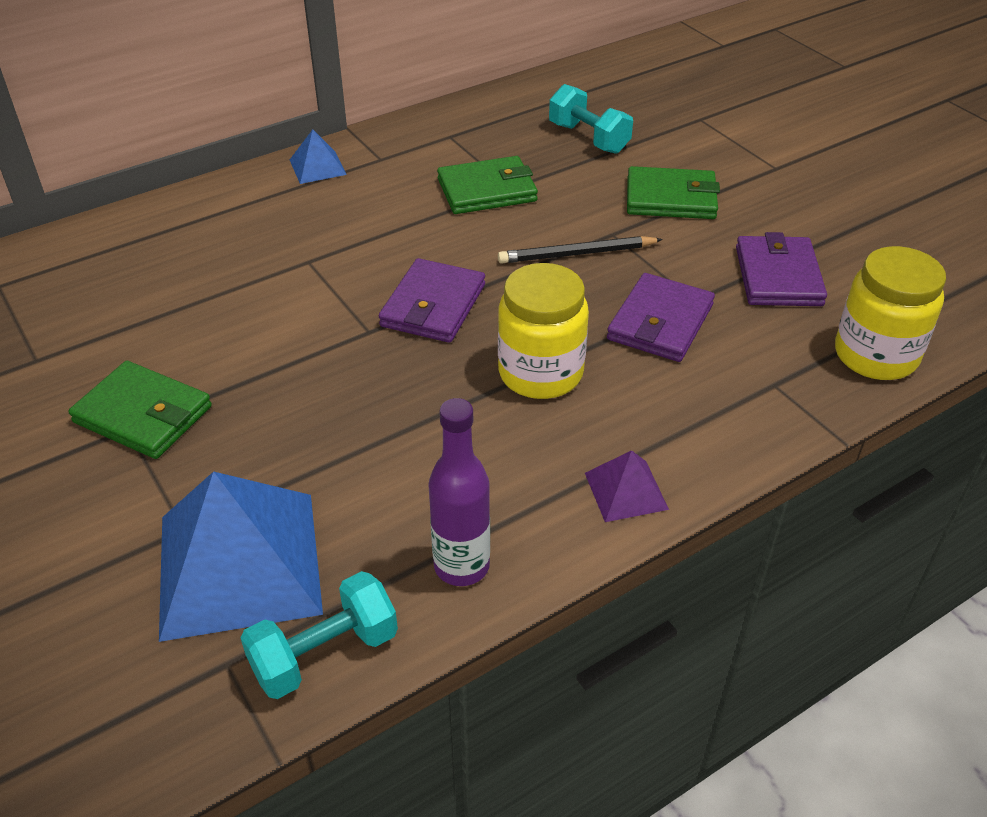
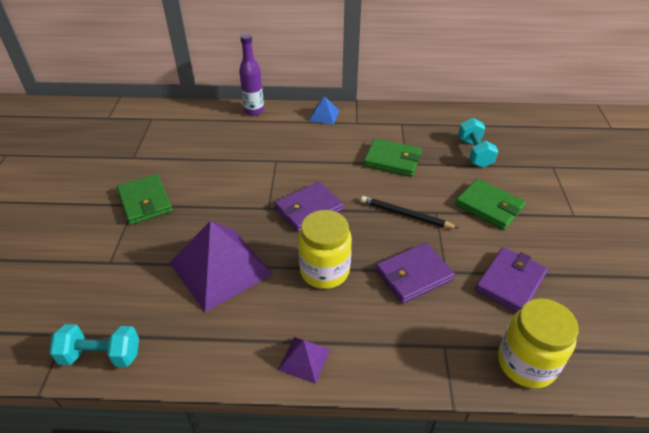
camera: 35 degrees right, 0 degrees up
(239, 564) = (112, 291): blue pyramid -> none
(384, 444) = (220, 268): none -> purple pyramid
(461, 566) = (193, 350): purple bottle -> purple bottle (254, 111)

